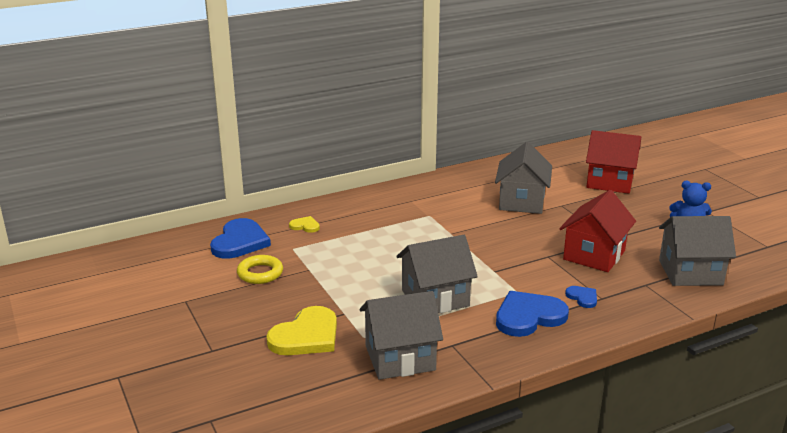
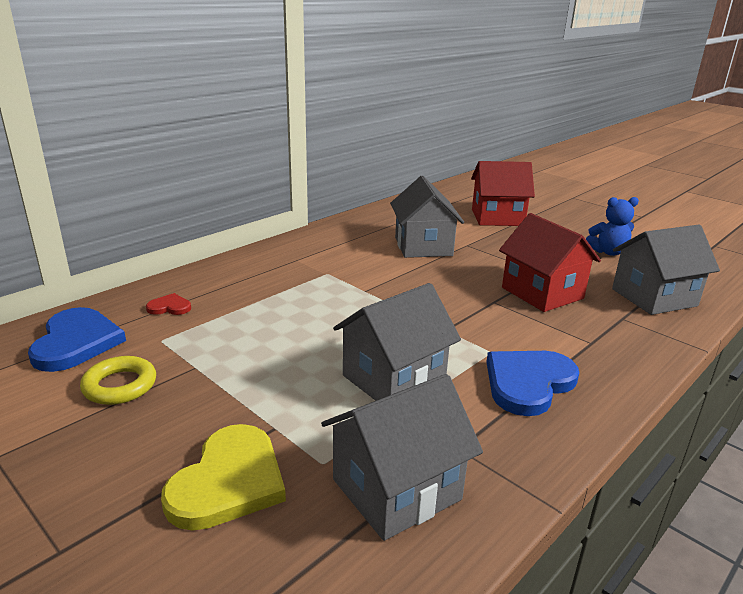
camera: 20 degrees left, 0 degrees up
(305, 226) = (169, 307): yellow heart -> red heart
(582, 297) = (570, 346): blue heart -> none
(594, 255) = (542, 293): red house -> red house turned 45 degrees counterclockwise

